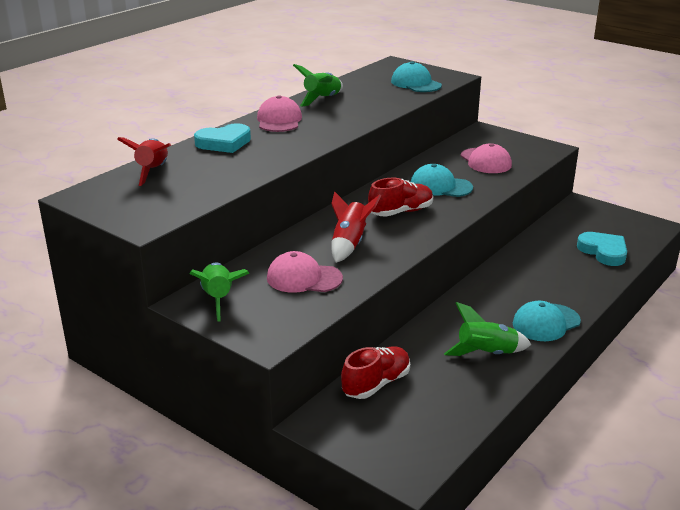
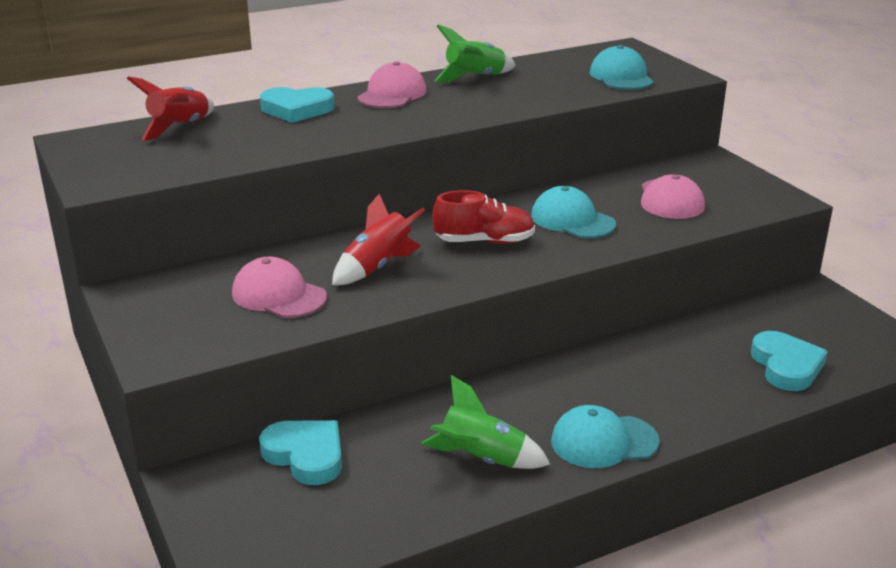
camera: 25 degrees right, 0 degrees up
(218, 299) = (159, 295): green rocket -> none
(376, 384) = (306, 455): red shoe -> turquoise heart

